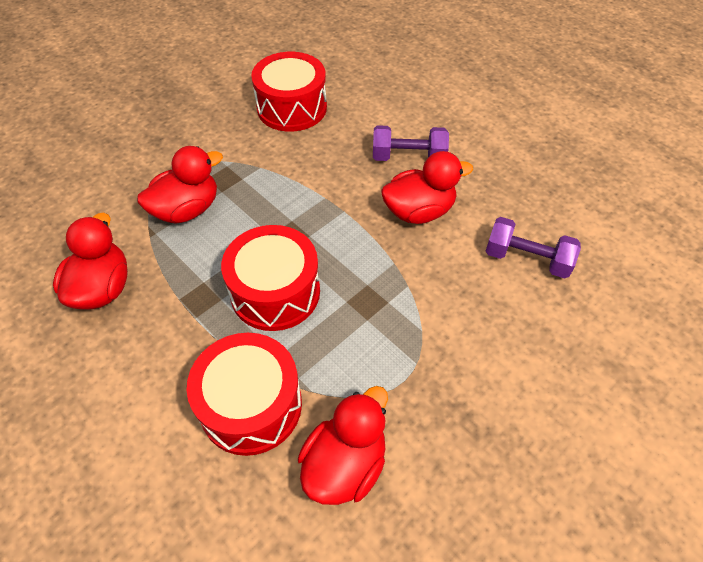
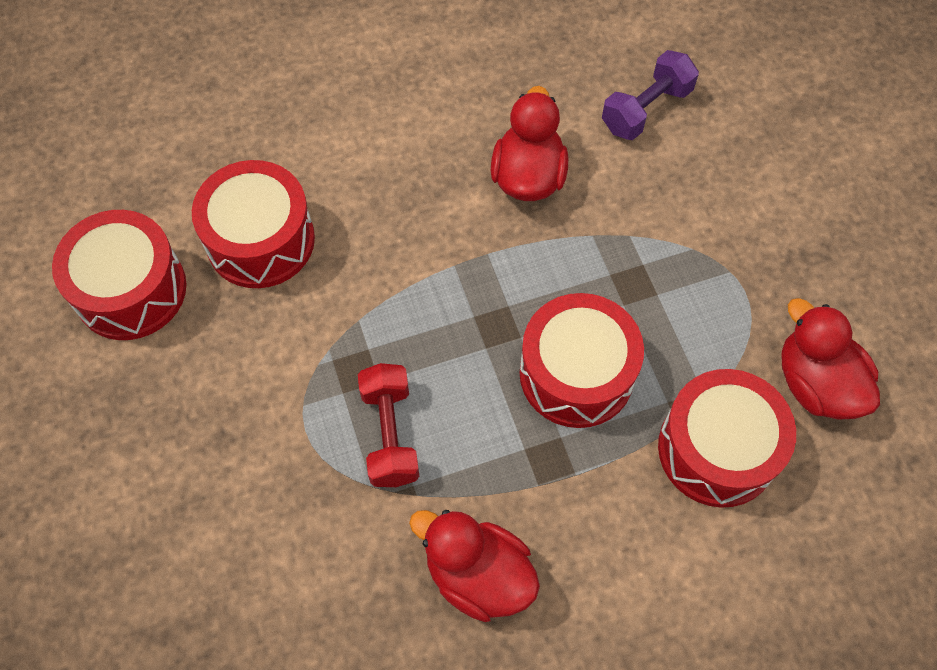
camera: 65 degrees left, 10 degrees up
(187, 210) = (390, 434): red duck -> red dumbbell
(232, 73) = (130, 290): none -> red drum
(408, 157) = (434, 147): purple dumbbell -> none

